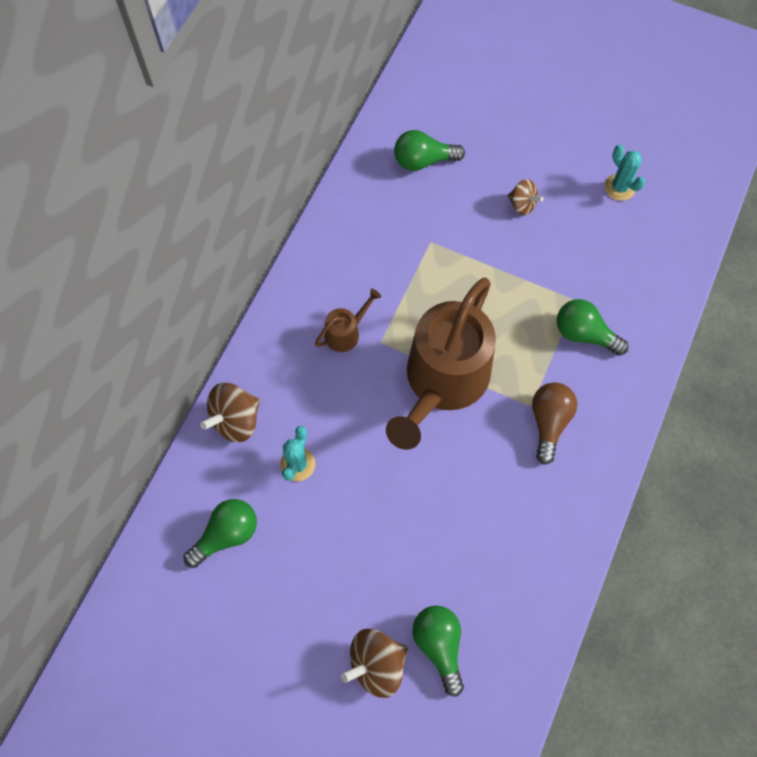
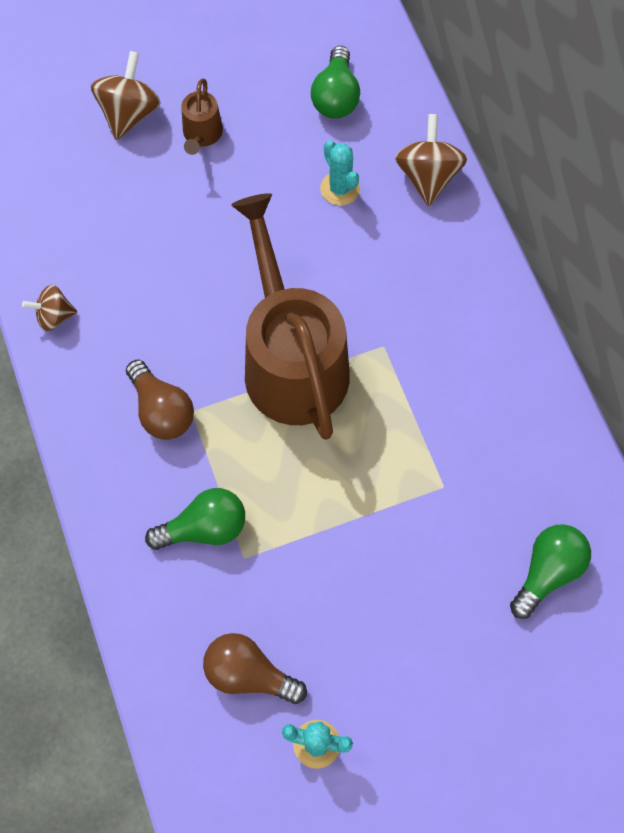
camera: 135 degrees right, 0 degrees up
(346, 333) = (422, 326): brown watering can -> brown watering can (202, 135)
(439, 645) = (93, 163): green light bulb -> none
(522, 205) = (397, 618): brown spinning top -> brown spinning top (54, 316)
(626, 244) = (249, 674): none -> brown light bulb

